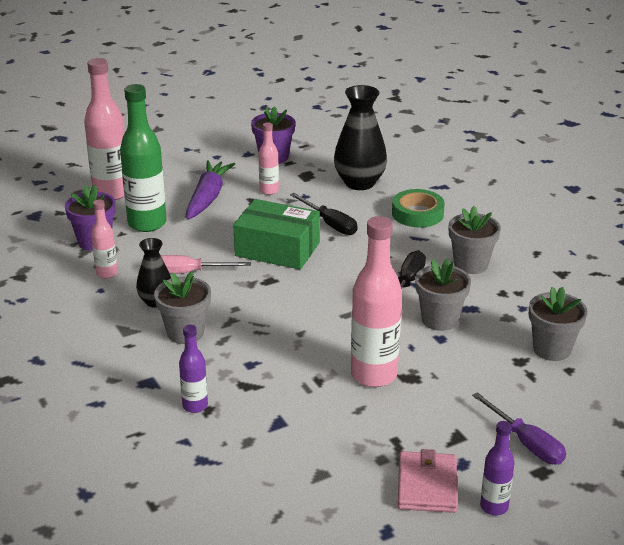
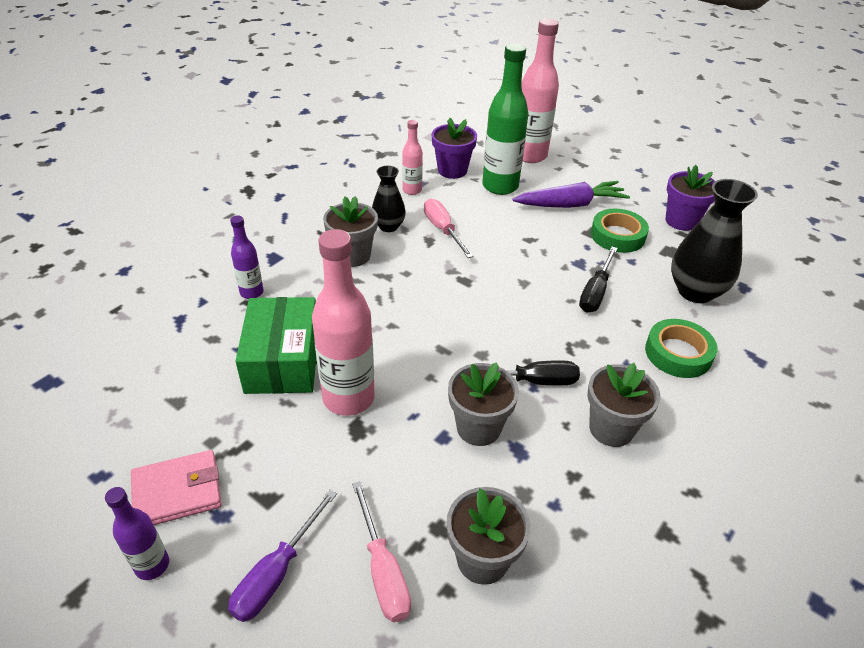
camera: 65 degrees right, 10 degrees up
(269, 191) = (617, 236): pink bottle -> green tape
(277, 249) = (520, 270): green box -> green box (283, 360)
(543, 393) = (383, 570): none -> pink screwdriver

